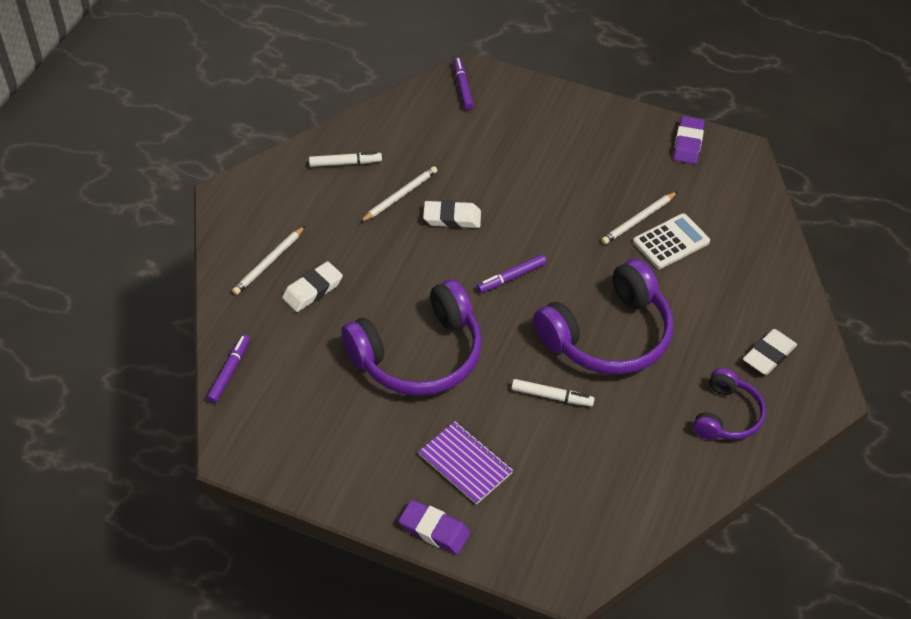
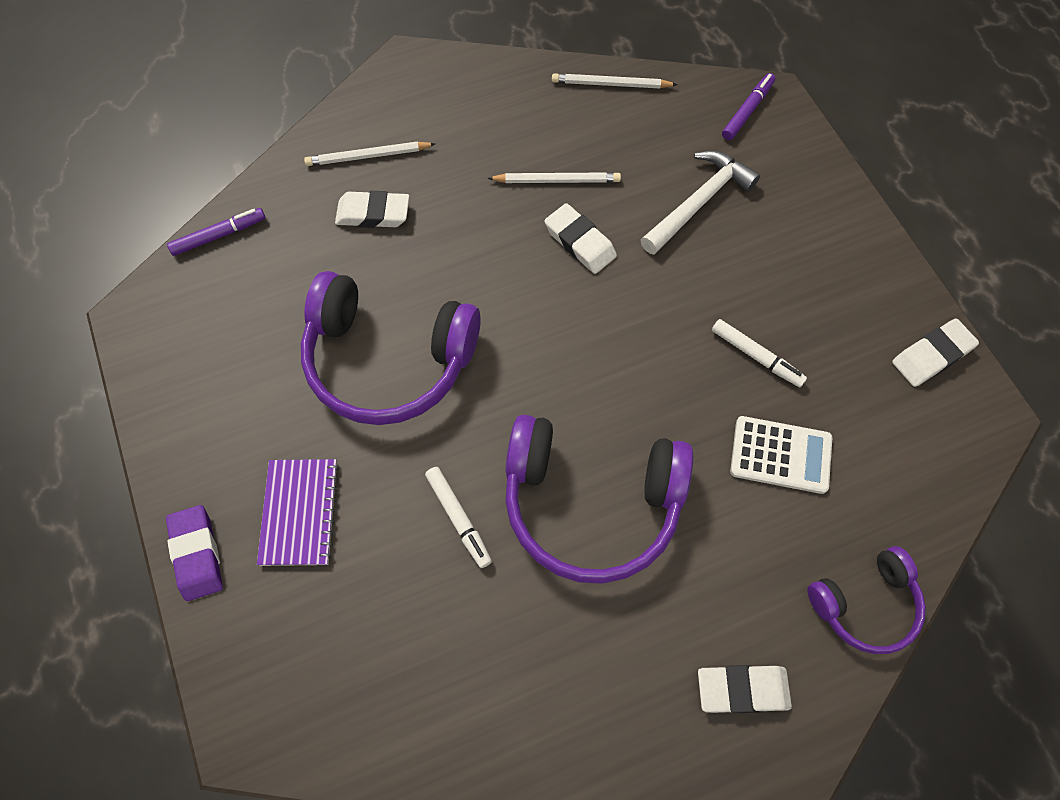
camera: 45 degrees right, 15 degrees up
(345, 163) = (544, 109): white marker -> white marker (756, 356)
(491, 152) = (698, 202): none -> white hammer
(511, 277) = (566, 353): purple marker -> none
(639, 220) = (772, 400): white pencil -> white pencil (611, 84)
(688, 143) = (931, 355): purple eraser -> white eraser
(727, 415) = (612, 715): purple headphones -> purple headphones (865, 604)

